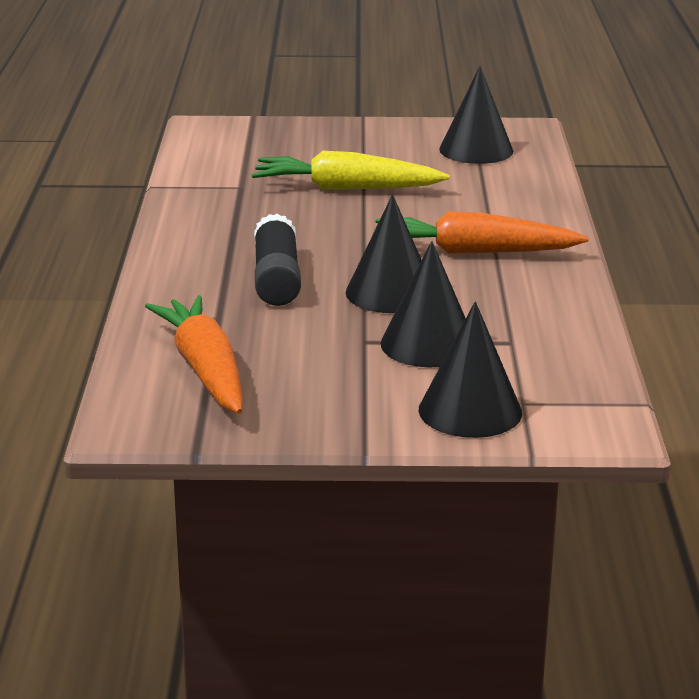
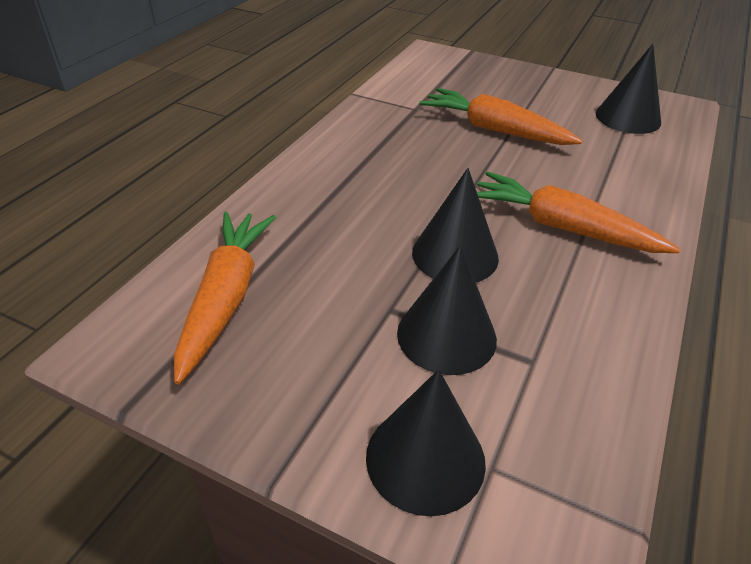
camera: 25 degrees right, 15 degrees up
(276, 279) = (369, 209): black glue stick -> none
(346, 188) = (494, 130): yellow carrot -> orange carrot

